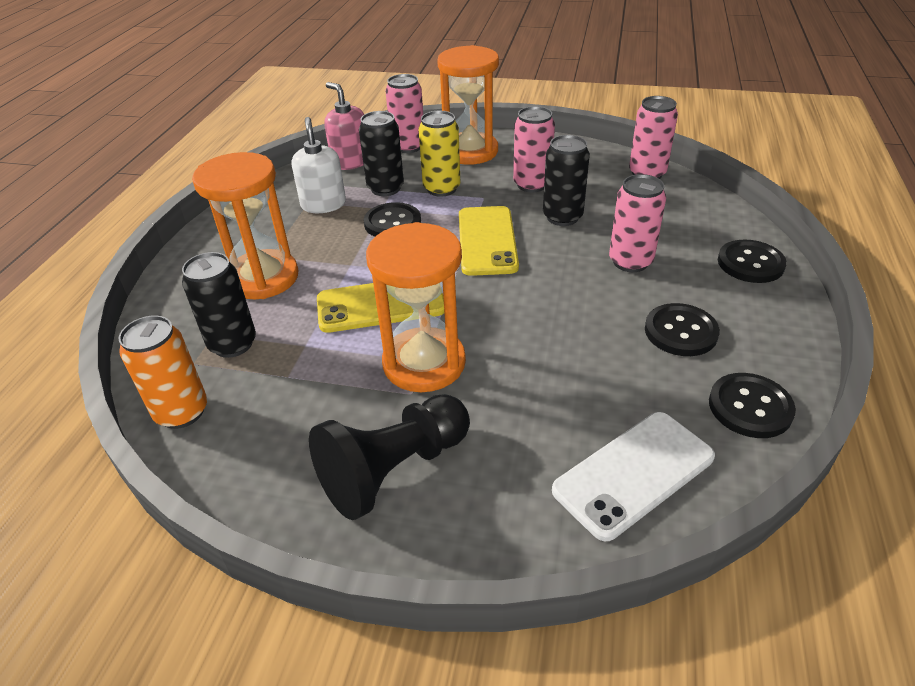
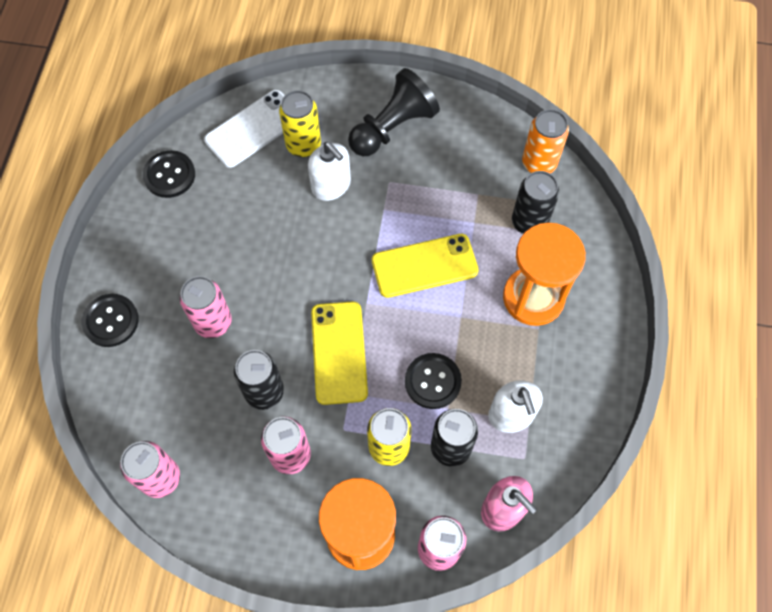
camera: 175 degrees right, 25 degrees up
(424, 363) = (383, 207): orange hourglass -> none
(497, 389) = (331, 185): none -> white soap dispenser
(544, 445) = (303, 145): none -> yellow can
(680, 332) = (194, 240): black button -> none

